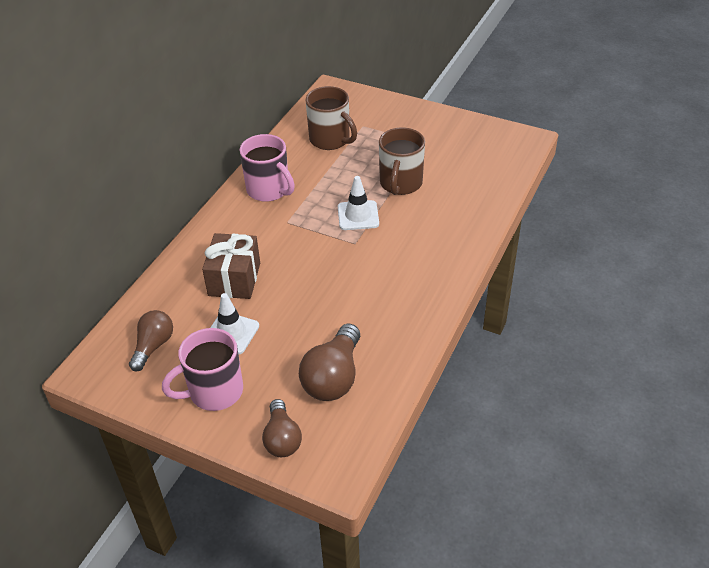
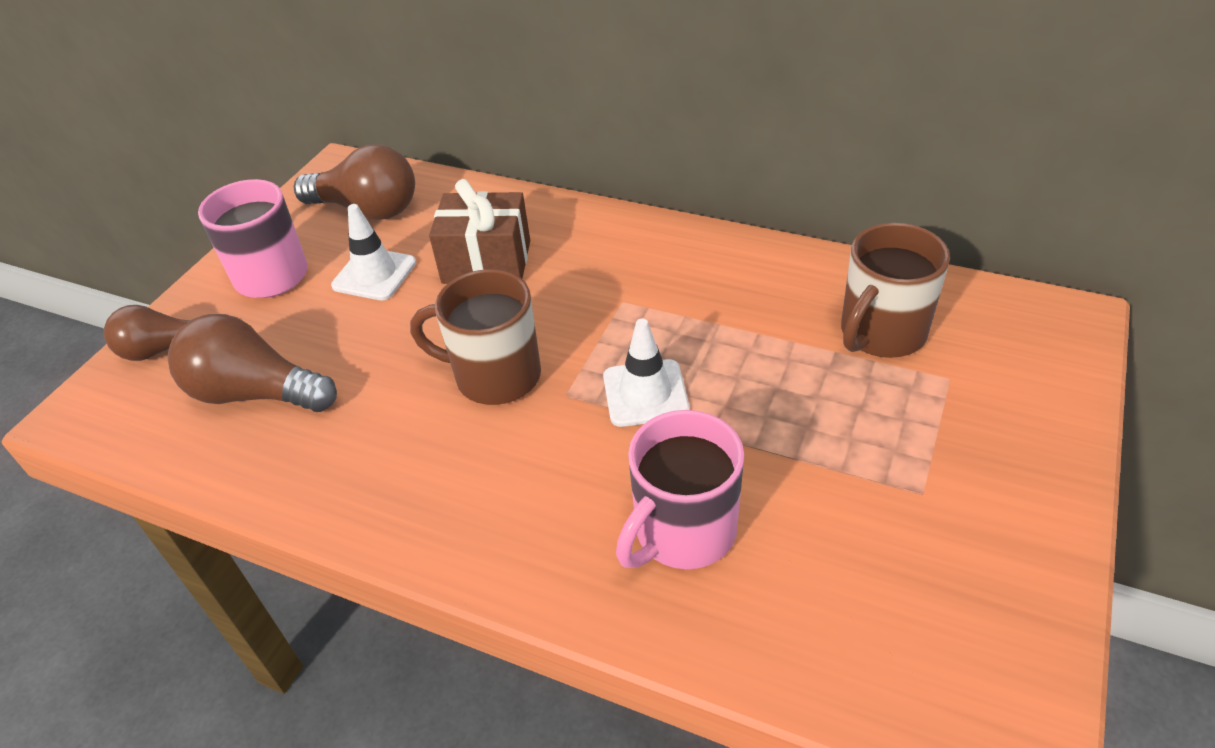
camera: 90 degrees right, 0 degrees up
(153, 346) = (367, 209): brown light bulb -> brown light bulb, size x1.51
(269, 190) = (707, 270): pink mug -> pink mug (683, 532)
(400, 184) = (755, 454): brown mug -> brown mug (495, 376)

